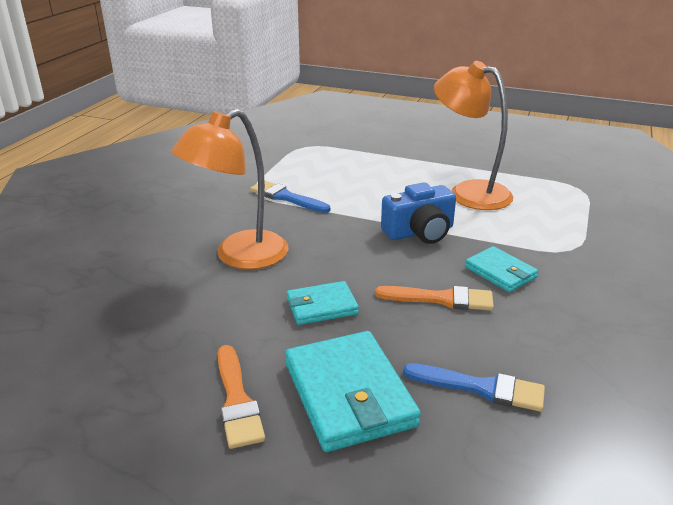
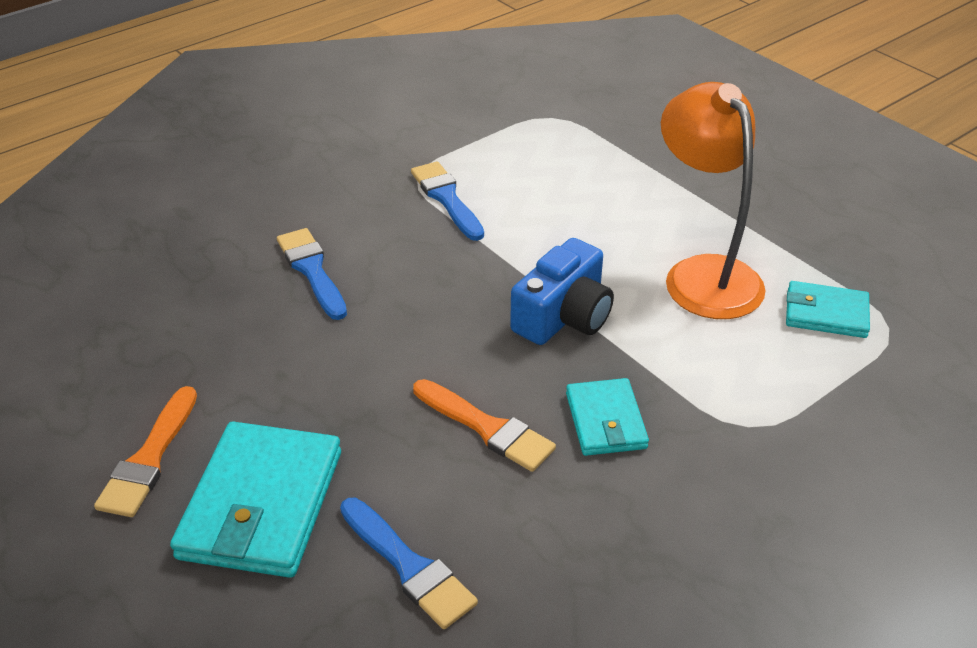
camera: 30 degrees right, 10 degrees up
(239, 256) = (312, 270): orange lamp -> blue brush
(322, 306) = (339, 378): turquoise wallet -> turquoise wallet (826, 313)
(420, 232) = (564, 316): blue camera -> blue camera turned 60 degrees counterclockwise

